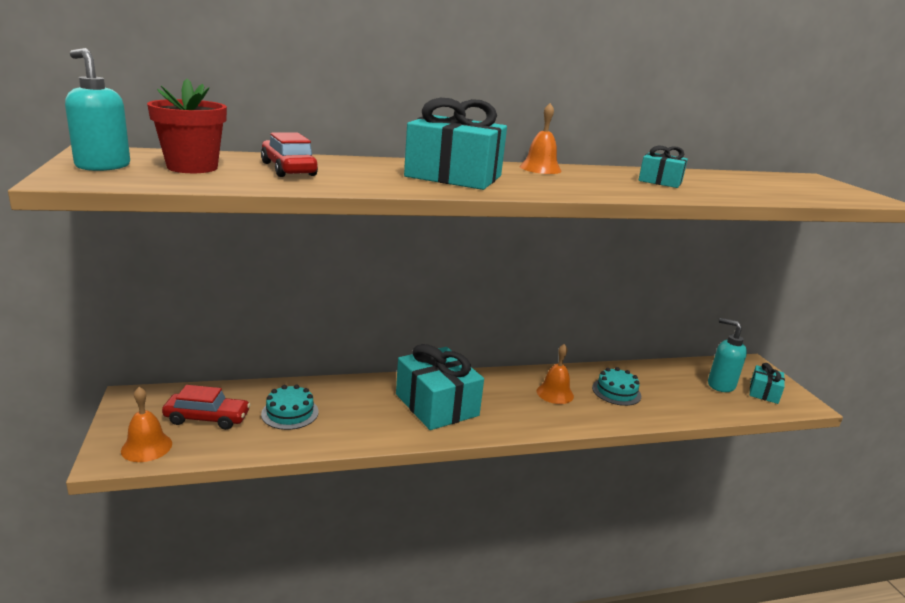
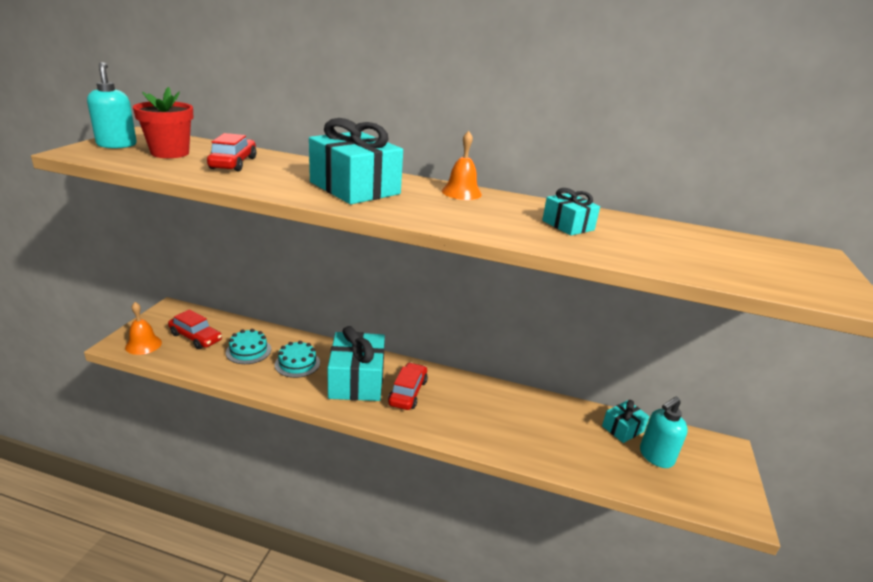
camera: 30 degrees right, 5 degrees up
(494, 400) = (408, 392): none -> red car
(555, 393) = (467, 405): orange bell -> none
(616, 392) = (529, 424): turquoise cake -> turquoise cake (297, 363)
(720, 385) = (655, 456): turquoise soap dispenser -> turquoise soap dispenser turned 105 degrees counterclockwise
(764, 392) = (701, 482): turquoise gift -> turquoise gift (622, 429)

